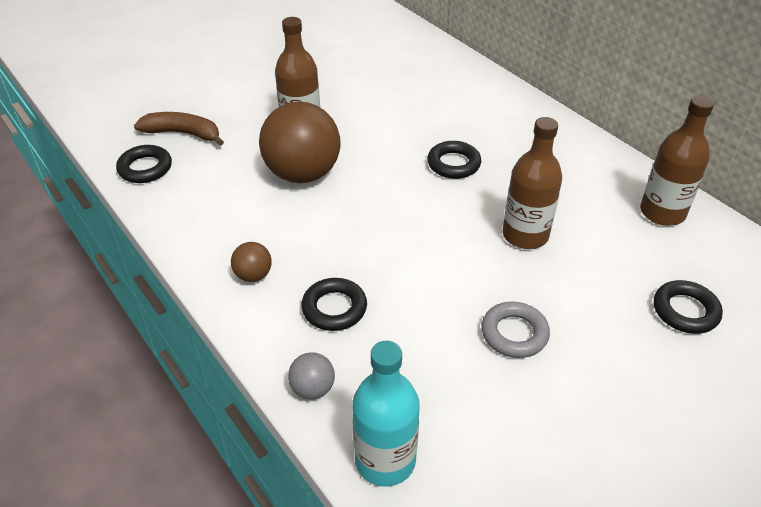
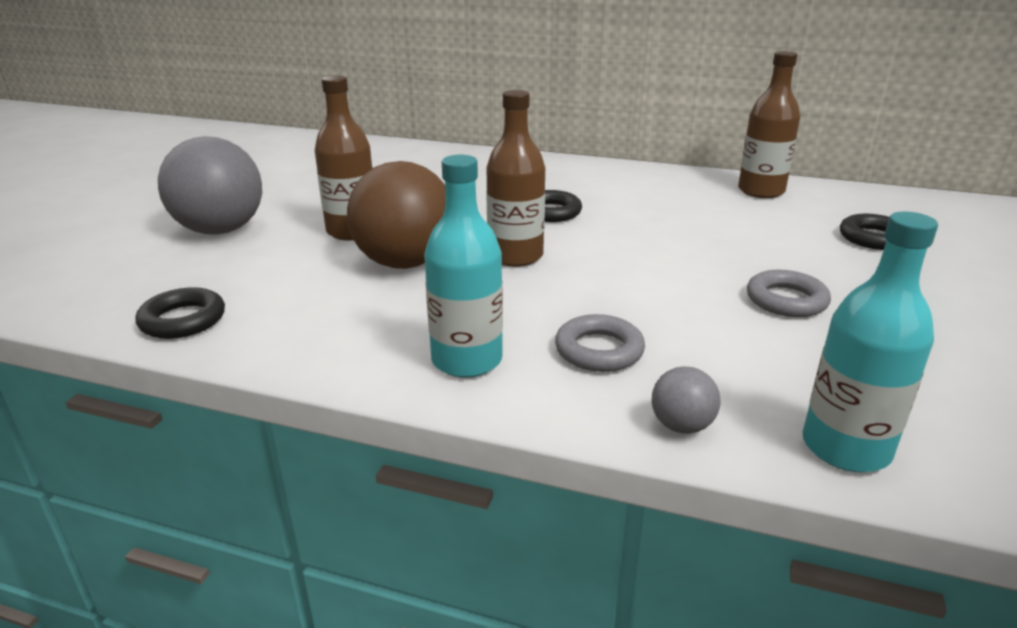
camera: 35 degrees left, 15 degrees down
(183, 133) = (201, 276): brown banana -> none
(227, 94) = (221, 230): none -> grey ball
(253, 275) = (467, 360): brown ball -> turquoise bottle
(334, 308) = (599, 350): black ring -> grey ring
(525, 235) = (686, 236): brown bottle -> brown bottle (515, 256)

